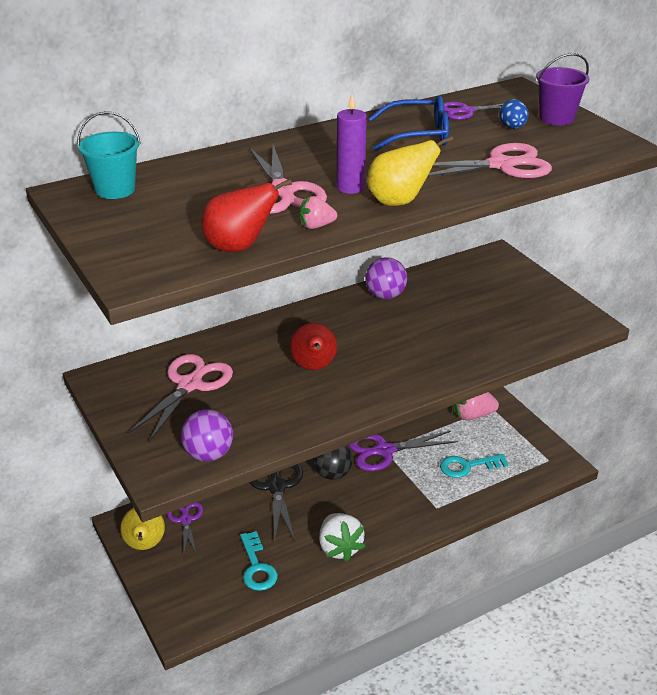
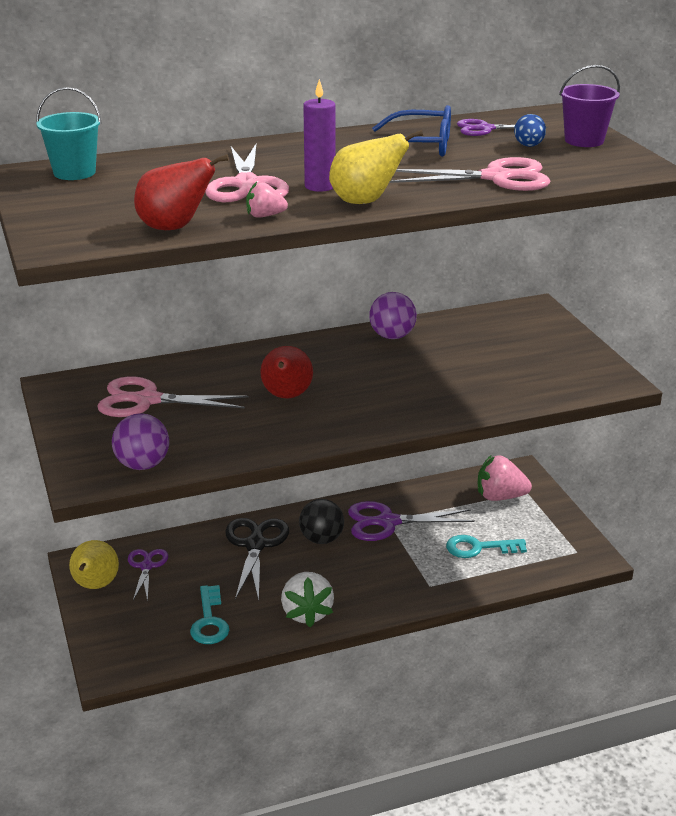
camera: 10 degrees right, 5 degrees down
(190, 385) = (147, 400): pink scissors -> pink scissors turned 120 degrees counterclockwise

